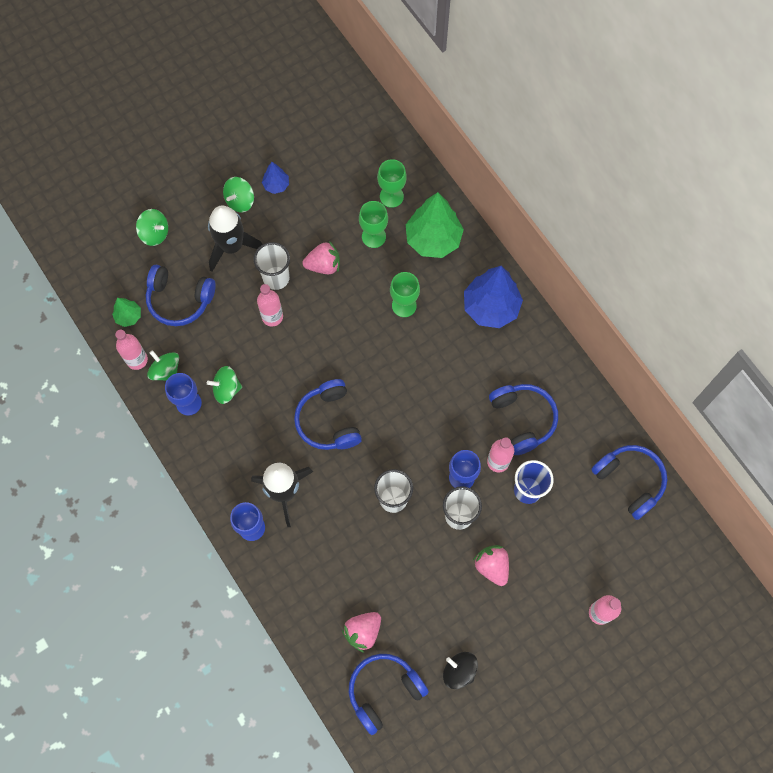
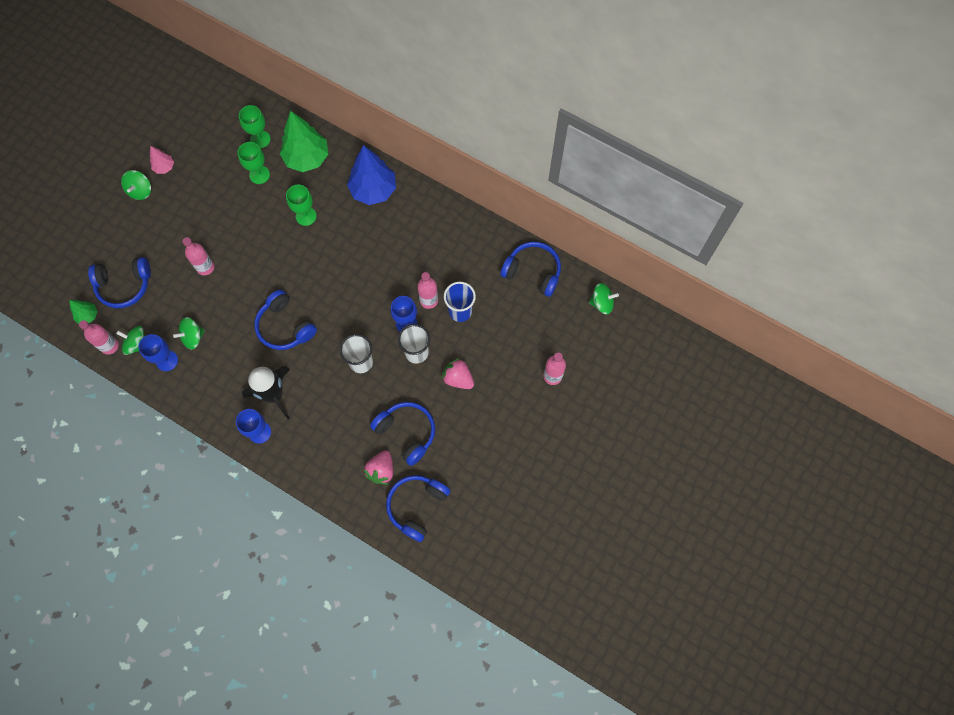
camera: 25 degrees left, 0 degrees up
(155, 233) = (81, 243): green spinning top -> green spinning top (602, 303)
(232, 246) = (149, 228): black rocket -> none
(276, 185) = (164, 167): blue tree -> pink tree
(276, 278) = (195, 237): white cup -> none
(323, 265) = (229, 212): pink strawberry -> none
(459, 671) = (467, 465): black spinning top -> none
(523, 419) = (434, 261): blue headphones -> blue headphones (406, 433)

